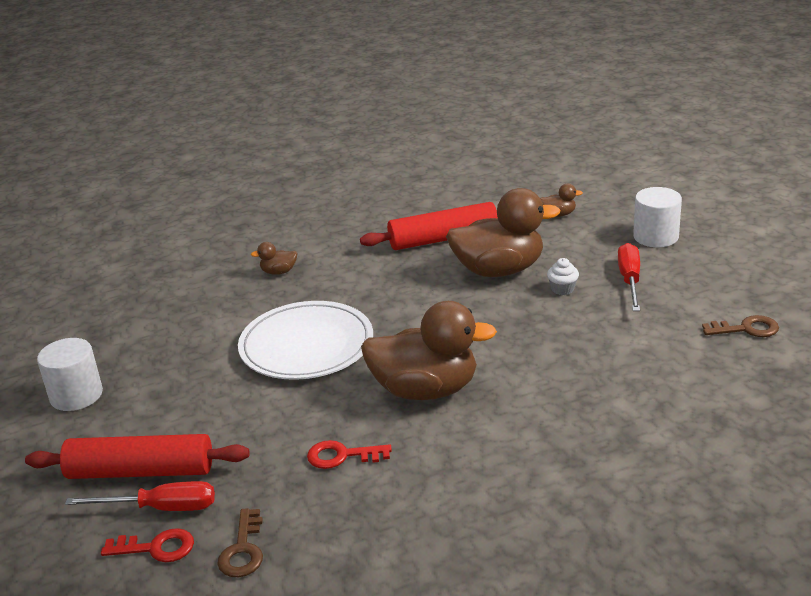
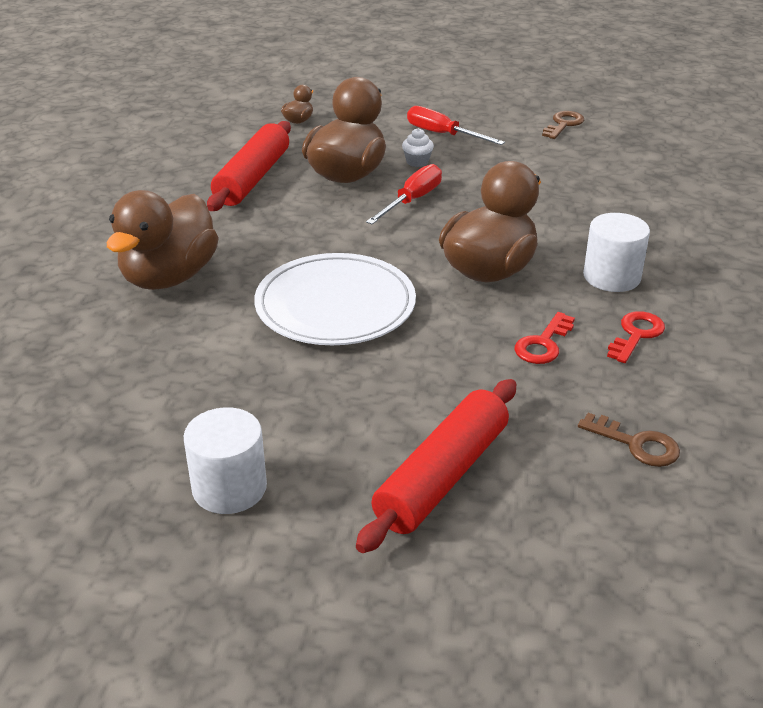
camera: 60 degrees left, 5 degrees up
(157, 548) = (588, 500): red key -> red key (636, 334)
(161, 508) = (523, 479): red screwdriver -> red screwdriver (412, 201)
(278, 272) = (169, 277): brown duck -> brown duck, size x2.42
(655, 237) = (395, 103): white cylinder -> white cylinder (611, 277)

